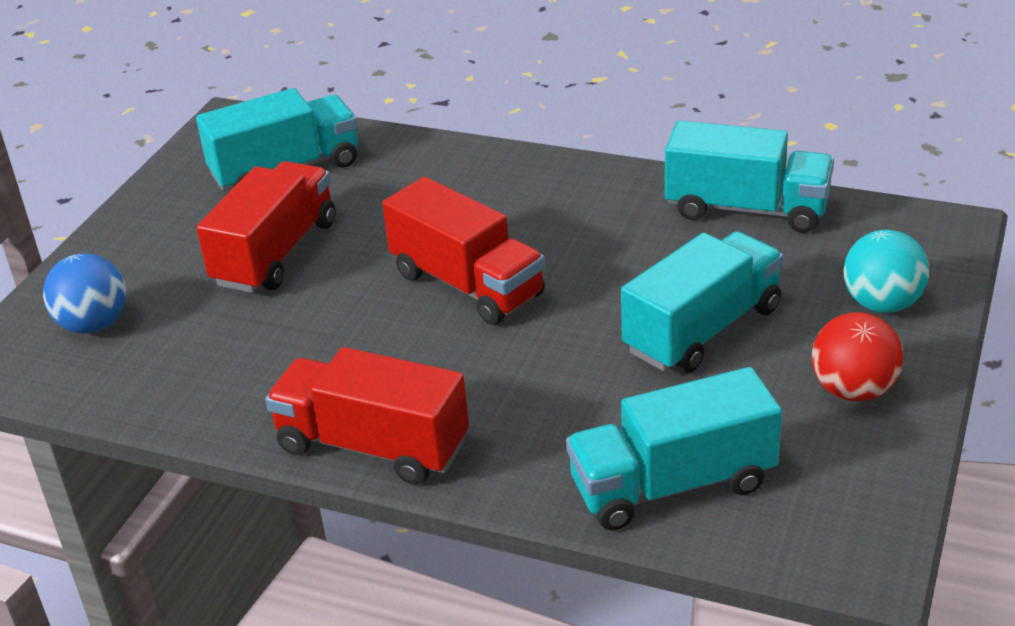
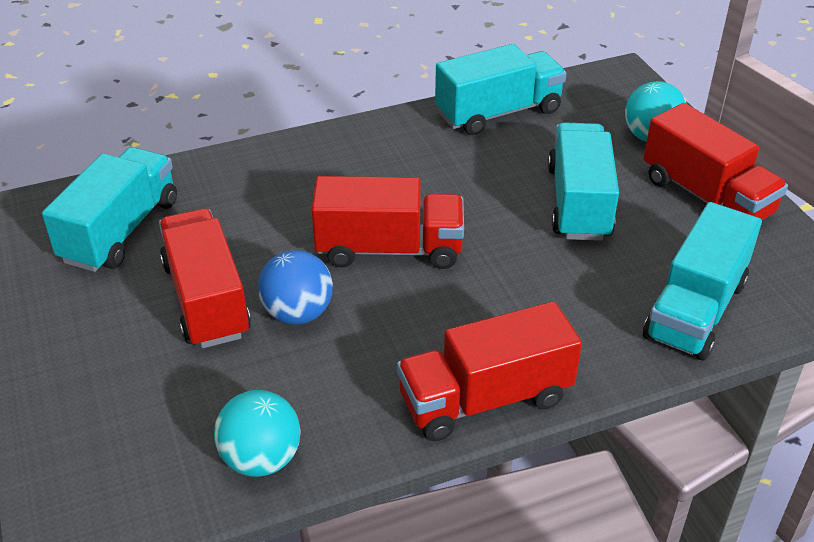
camera: 45 degrees left, 5 degrees up
(94, 324) = (123, 440): blue ball -> blue ball (298, 313)
(158, 390) = (261, 459): none -> turquoise ball
(853, 390) = (706, 197): red ball -> red truck

